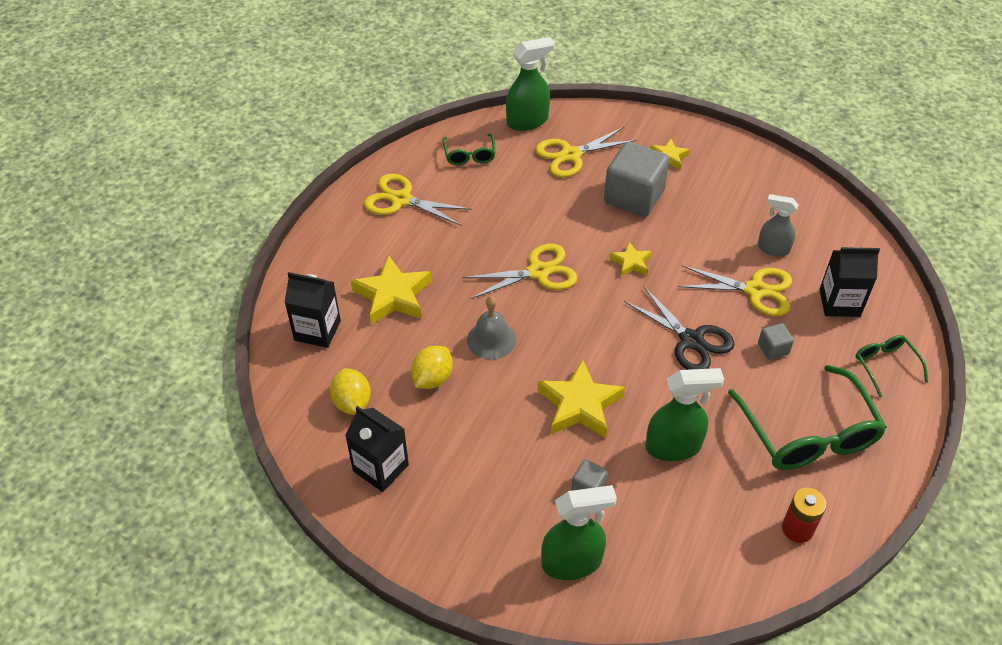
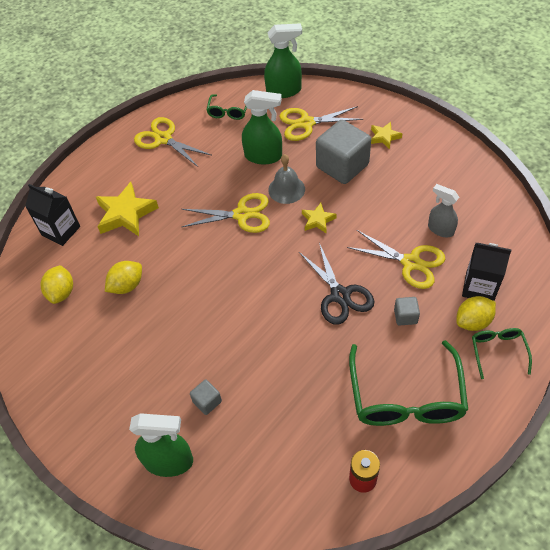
camera: 20 degrees right, 5 degrees up
(380, 468) = (60, 349): black carton -> none
(491, 339) = (183, 263): grey bell -> grey bell (286, 189)
(579, 405) = (228, 331): yellow star -> none
(673, 446) = (289, 383): green spray bottle -> green spray bottle (263, 156)
(847, 340) = (473, 321): none -> yellow lemon

